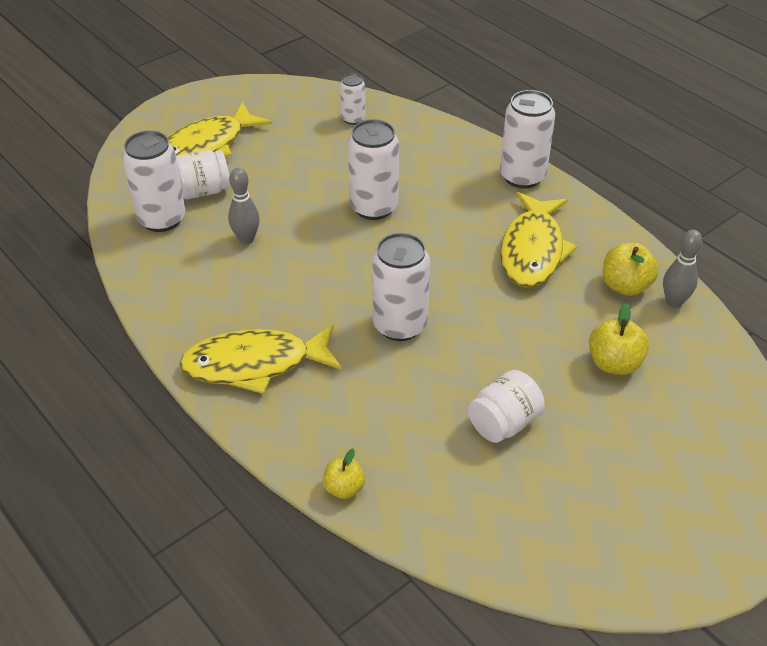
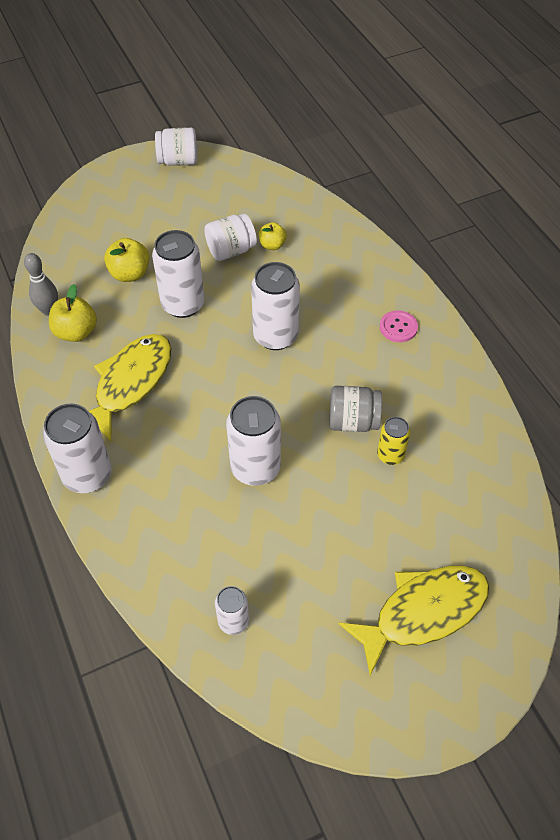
camera: 165 degrees left, 10 degrees up
(161, 219) = (475, 502): white can -> white can (183, 304)
(204, 191) = (428, 534): white jar -> white jar (178, 161)
(246, 239) = (390, 455): grey bowling pin -> yellow can
(255, 364) = (398, 327): yellow fish -> pink button
(289, 260) = (353, 421): none -> grey jar
(344, 488) = (351, 233): yellow apple -> yellow apple (272, 245)

